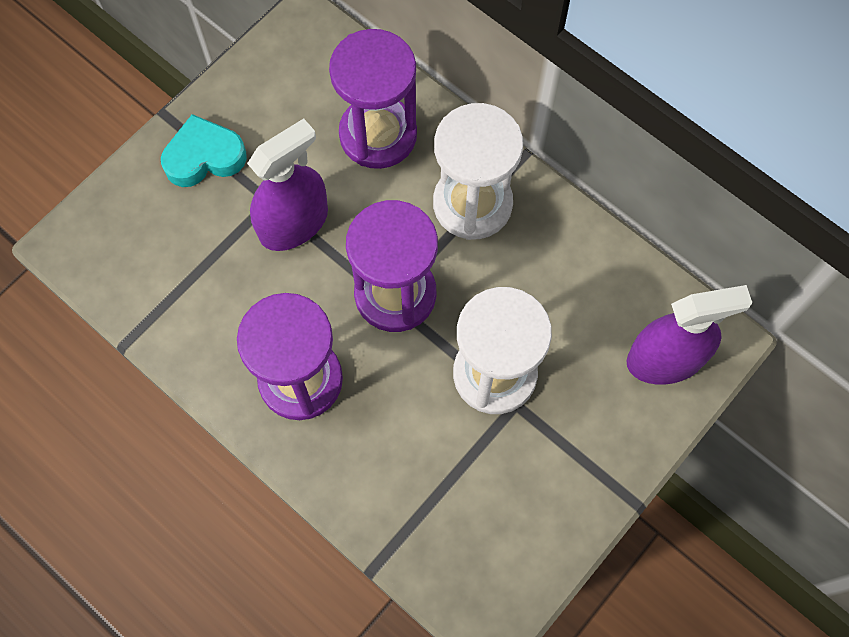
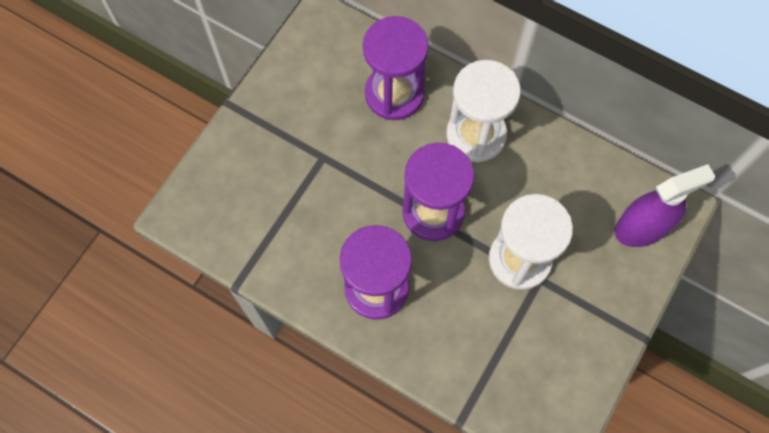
camera: 10 degrees left, 0 degrees up
(204, 157) = (266, 132): turquoise heart -> none
(293, 223) = (345, 171): purple spray bottle -> none

